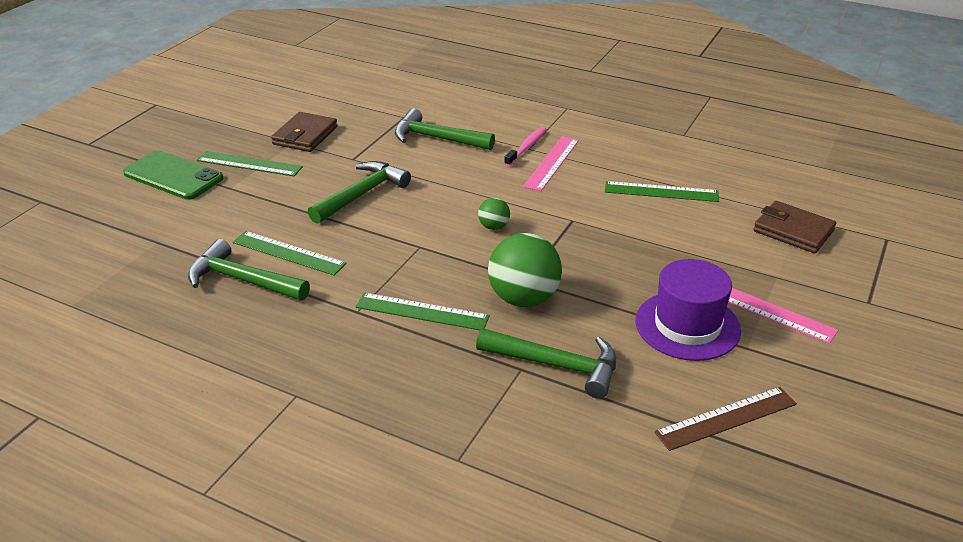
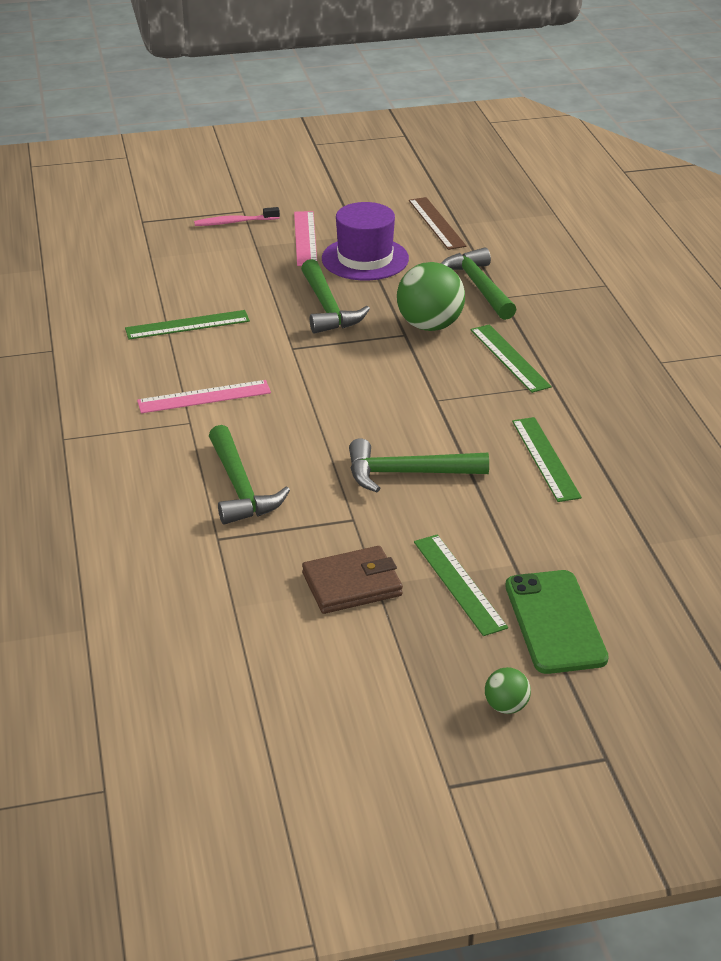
camera: 130 degrees left, 0 degrees up
(243, 280) = (610, 458): green hammer -> green hammer (327, 308)
(494, 227) = (356, 379): green ball -> green ball (506, 706)
(526, 147) = (189, 424): pink toothbrush -> pink toothbrush (234, 222)
(661, 192) = (187, 325): green ruler -> green ruler turned 75 degrees counterclockwise
(726, 418) = (436, 223): brown ruler -> brown ruler turned 45 degrees clockwise
(793, 231) = (178, 255): brown wallet -> none

